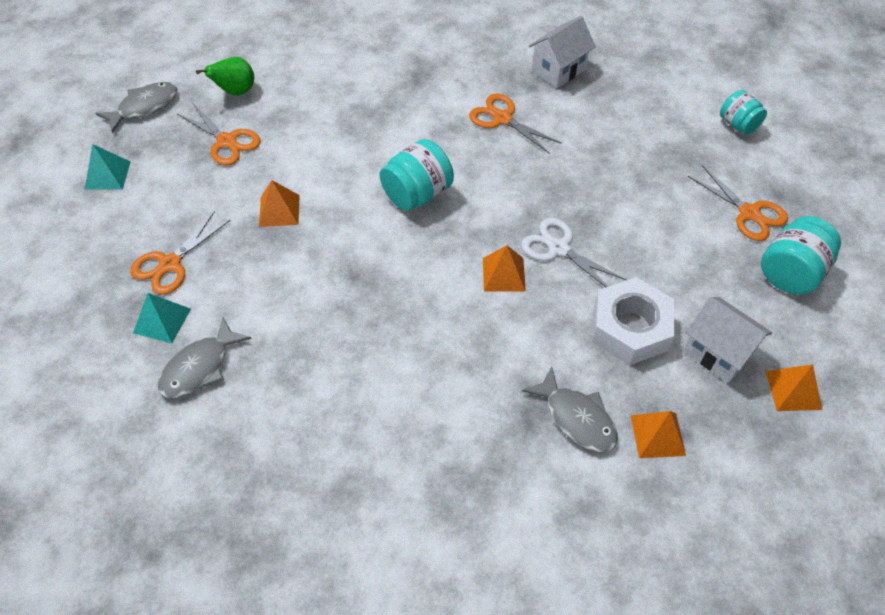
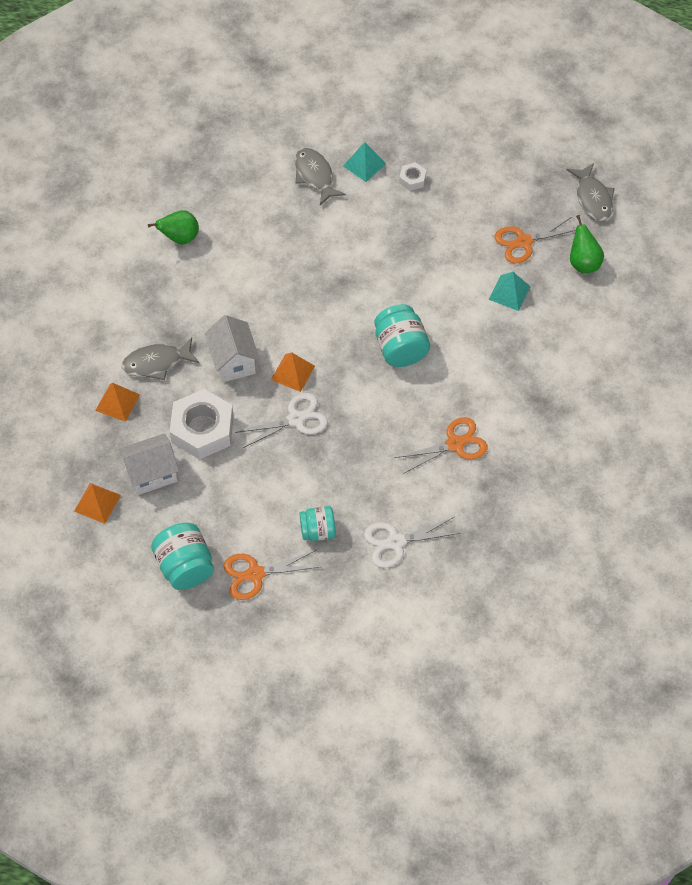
camera: 115 degrees right, 5 degrees up
(107, 175) = (522, 161): turquoise pyramid -> turquoise pyramid (509, 293)
(170, 264) = (412, 179): orange scissors -> white nut
(279, 210) = (430, 255): orange pyramid -> none
(372, 485) = (180, 238): none -> green pear
(558, 70) = (496, 518): white house -> white house (234, 361)
(633, 125) = (396, 542): none -> white scissors
(738, 124) = (354, 630): turquoise jar -> turquoise jar (318, 530)

